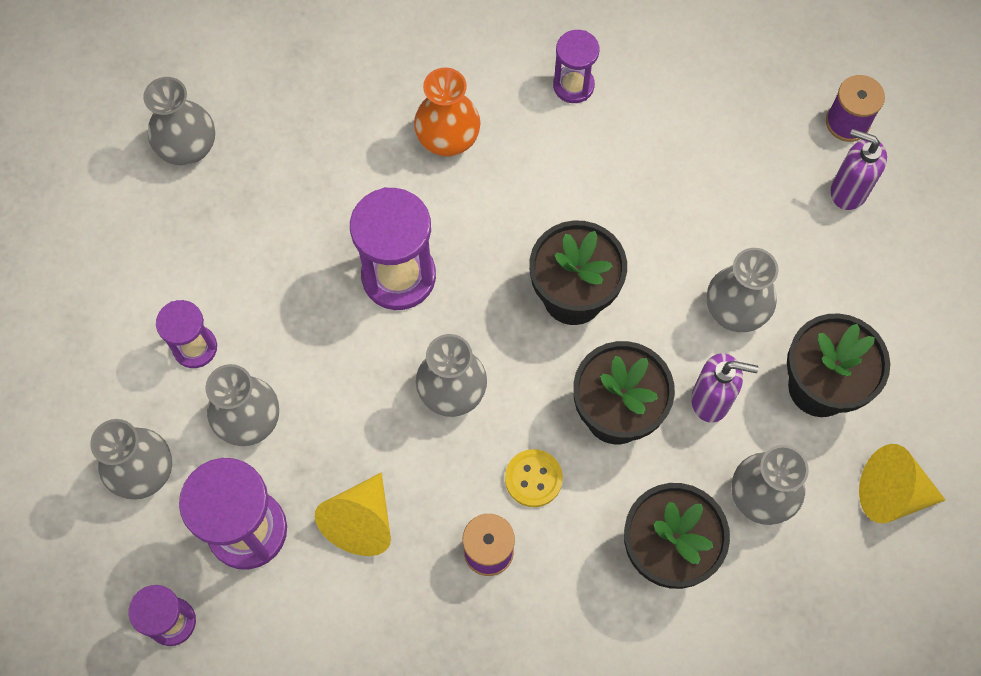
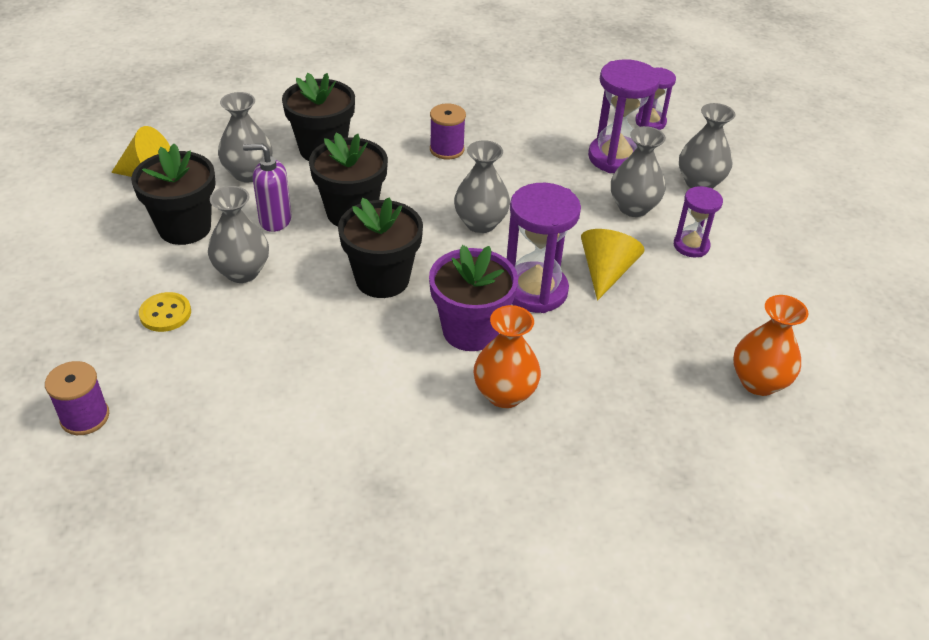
camera: 175 degrees right, 25 degrees down
(188, 148) = (758, 382): grey vase -> orange vase
(361, 522) = (537, 161): yellow cone -> yellow cone (606, 272)
(476, 219) = (470, 330): none -> purple flower pot
(533, 479) = (416, 181): yellow button -> yellow button (165, 313)
(573, 85) = (375, 446): purple hourglass -> none
(848, 191) = (108, 358): purple soap dispenser -> none

